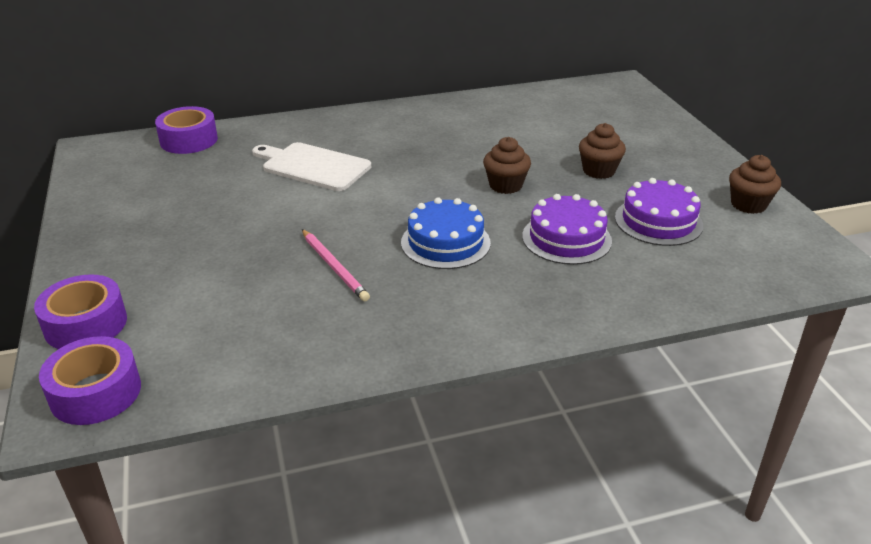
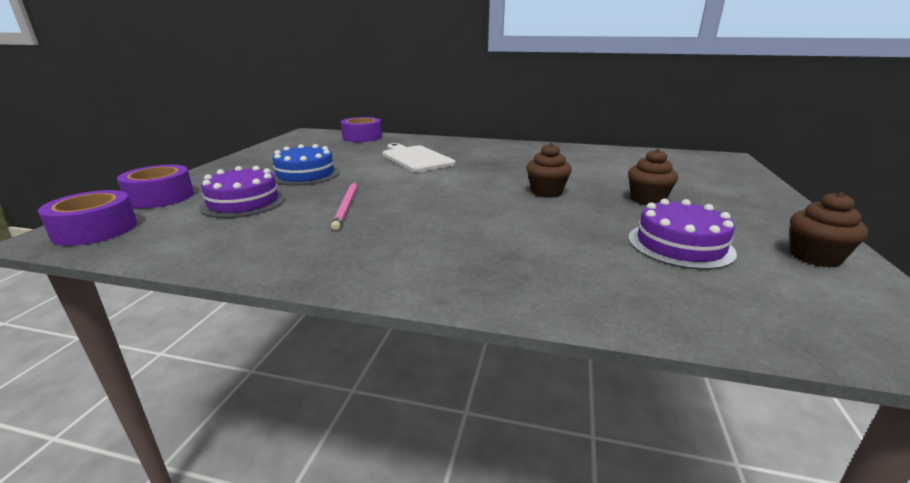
camera: 30 degrees right, 10 degrees down
(445, 242) = (449, 213): blue cake -> blue cake (305, 174)
(566, 238) = (563, 234): purple cake -> purple cake (243, 202)

